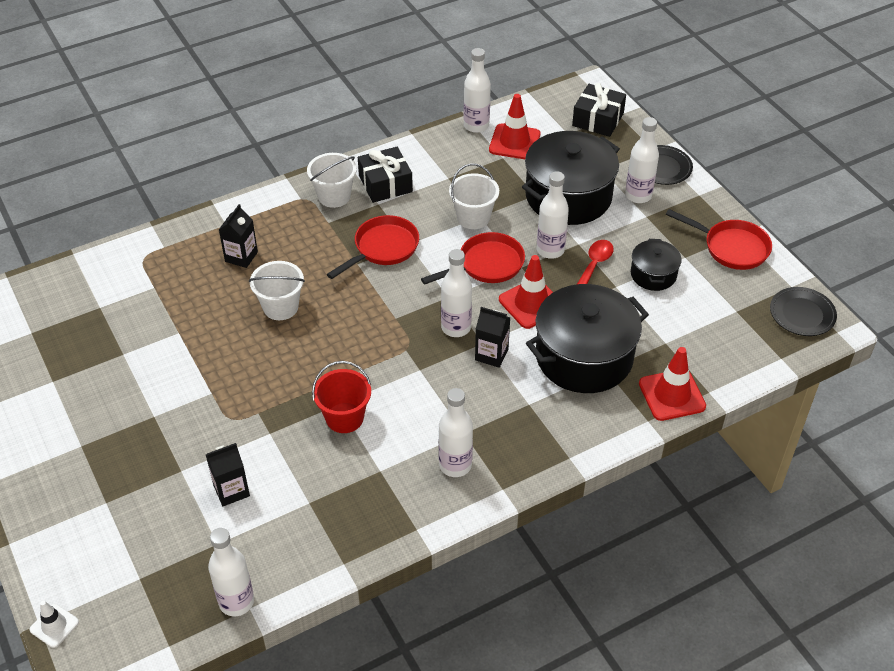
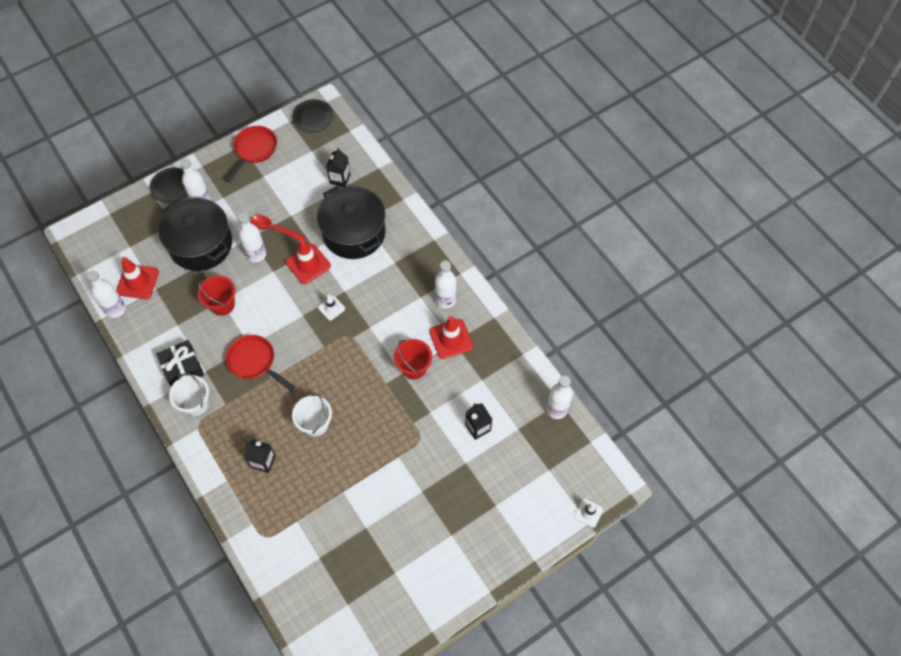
camera: 95 degrees left, 15 degrees up
(456, 327) = (331, 308): white bottle -> white traffic cone
(473, 217) = (222, 304): white bucket -> red bucket
(487, 265) = (271, 293): red pan -> none
(491, 354) = (354, 285): black carton -> black carton (340, 179)
(598, 119) = (114, 227): black gift -> none
(653, 274) = (279, 194): black pot -> none
(672, 395) = (382, 186): red traffic cone -> red traffic cone (451, 339)

